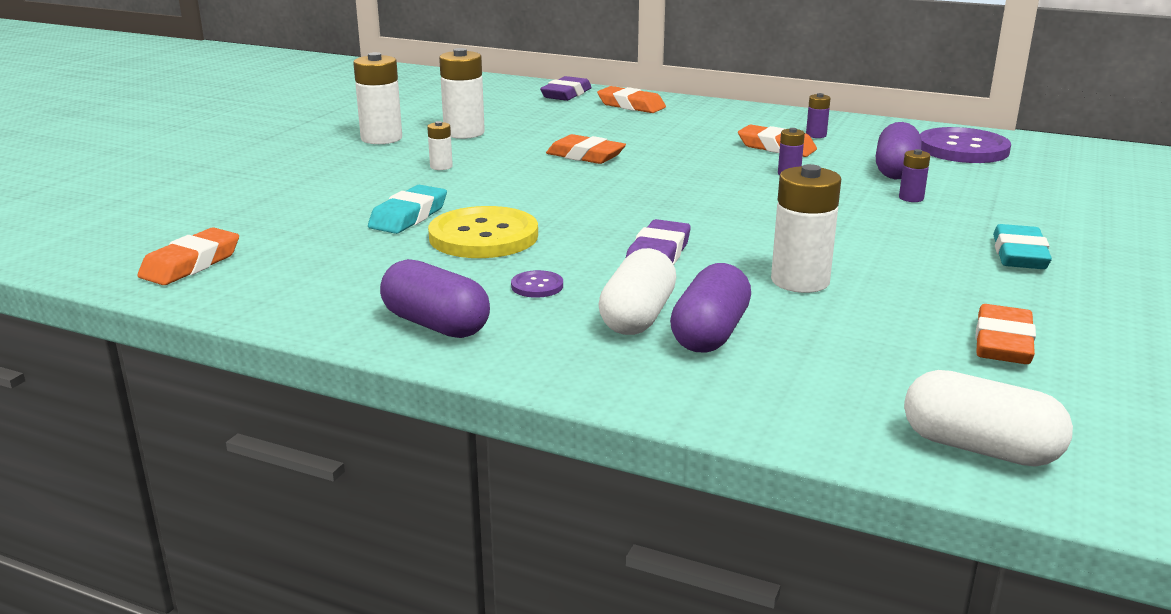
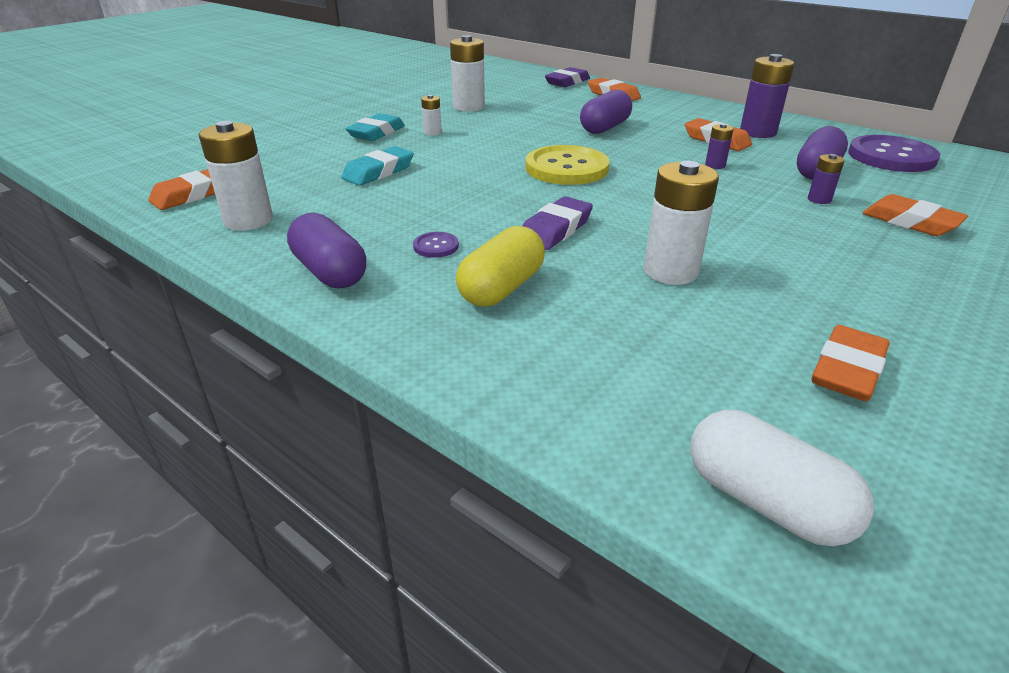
camera: 15 degrees right, 10 degrees up
(381, 138) = (405, 106): white battery -> white battery (248, 220)
(483, 236) = (424, 195): yellow button -> yellow button (566, 168)
(585, 156) = (550, 134): orange eraser -> orange eraser (910, 222)
(637, 317) = (501, 288): white capsule -> yellow capsule
(709, 333) = (556, 315): purple capsule -> purple capsule (604, 128)
(816, 135) = (758, 132): purple battery -> purple battery, size x1.99
(1019, 255) = (905, 271): turquoise eraser -> turquoise eraser (376, 133)

